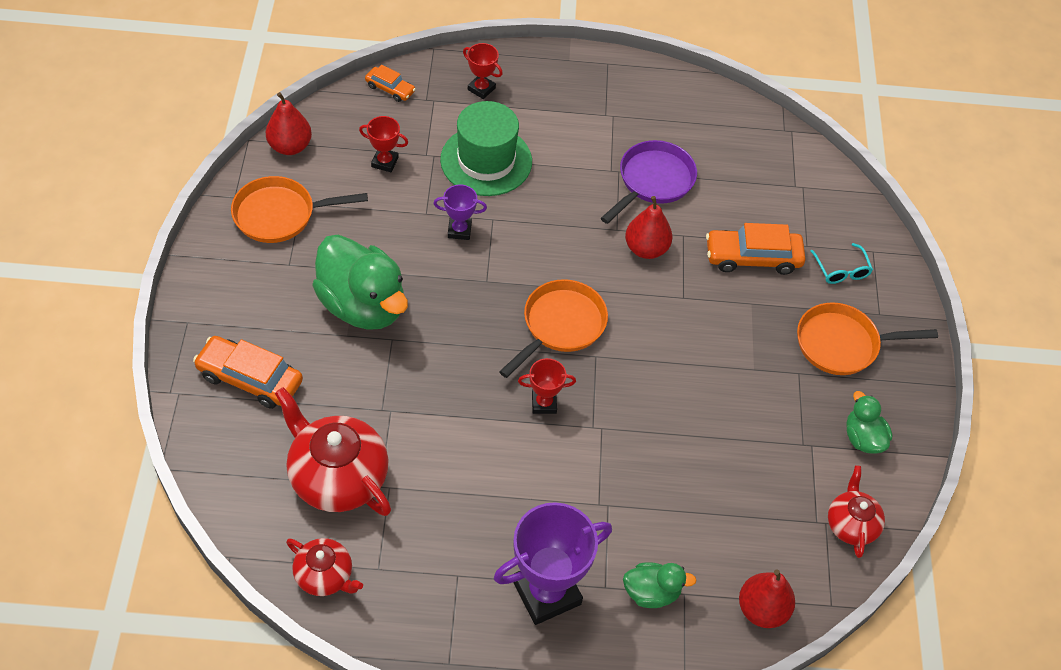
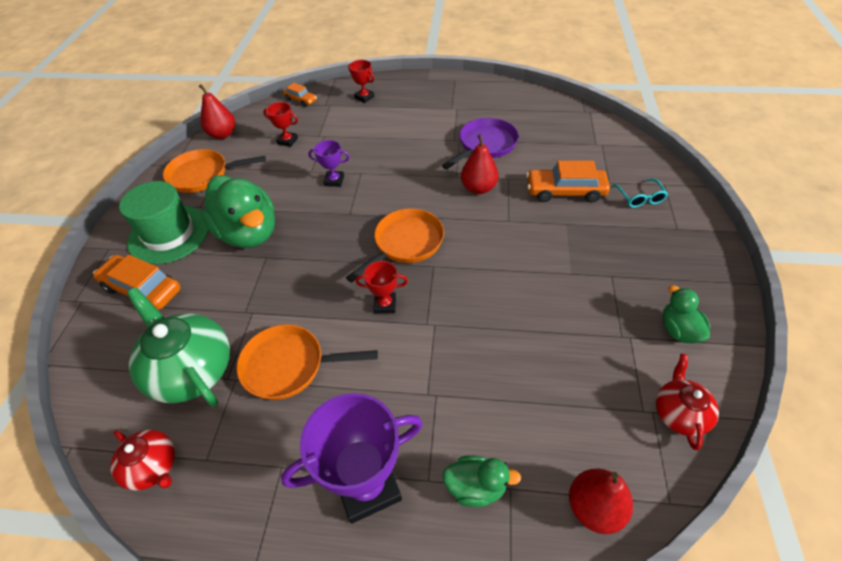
camera: 10 degrees right, 5 degrees down
(337, 477) = (191, 370): red teapot -> green teapot
(486, 161) = (361, 137): green hat -> green hat (169, 234)
(842, 344) = (648, 252): orange pan -> orange pan (289, 366)

